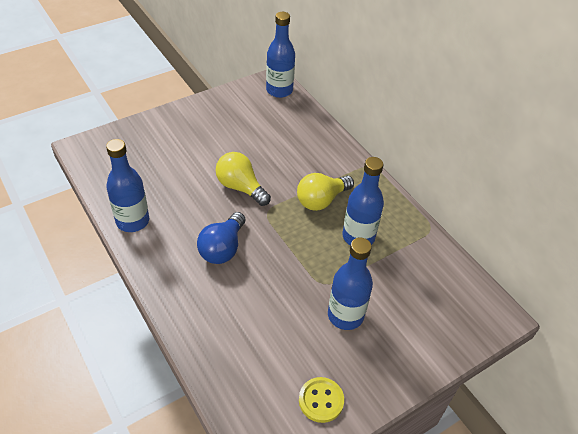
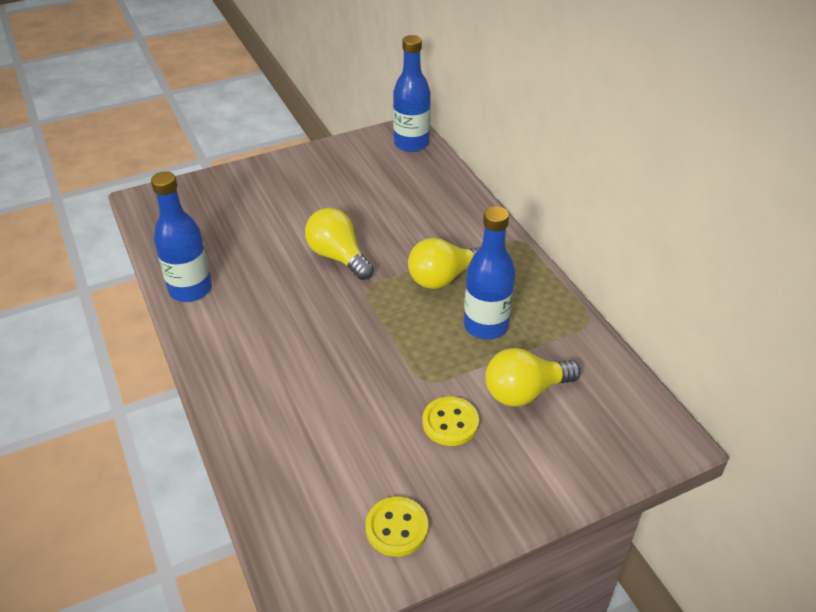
camera: 10 degrees right, 5 degrees down
(222, 248) = (300, 328): blue light bulb -> none
(345, 315) = (450, 423): blue bottle -> yellow button
(394, 287) = (525, 391): none -> yellow light bulb

